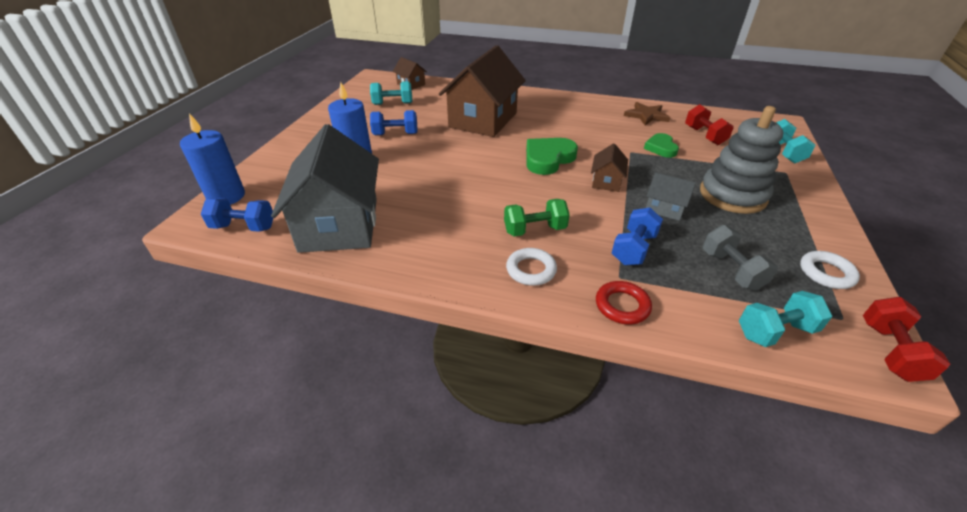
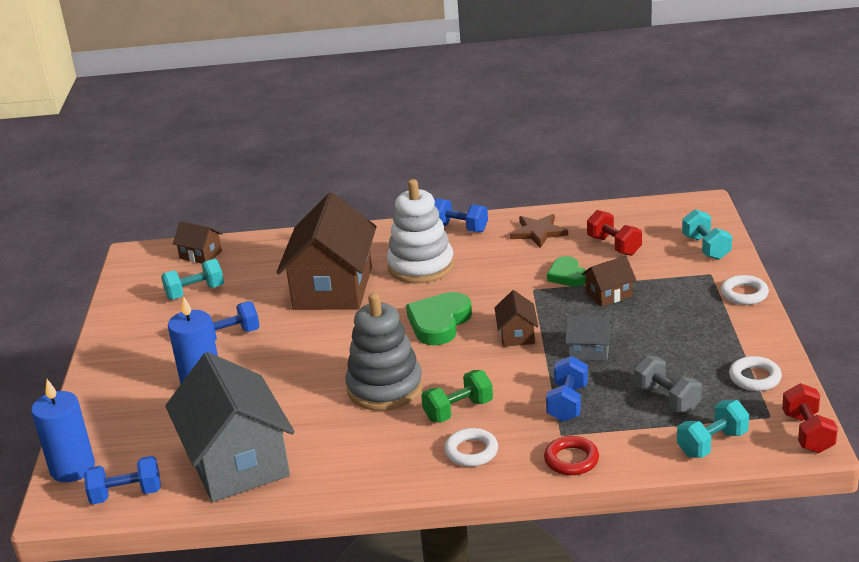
camera: 15 degrees left, 10 degrees down
(551, 119) = (421, 266): none -> white stacking toy
(589, 102) = (459, 228): none -> blue dumbbell
(692, 169) = (608, 294): none -> brown house
(732, 195) = (657, 317): grey stacking toy -> grey stacking toy (385, 388)
(817, 195) = (744, 294): none -> white ring

